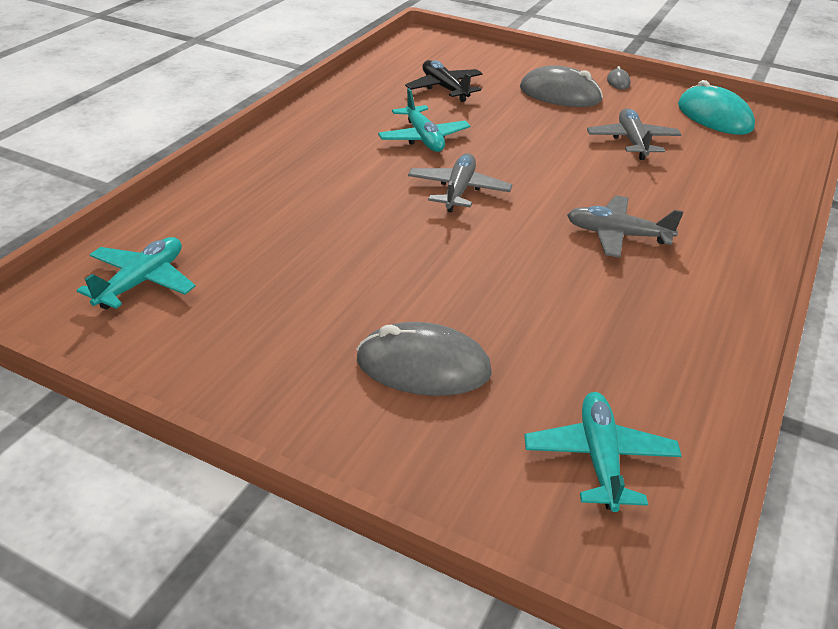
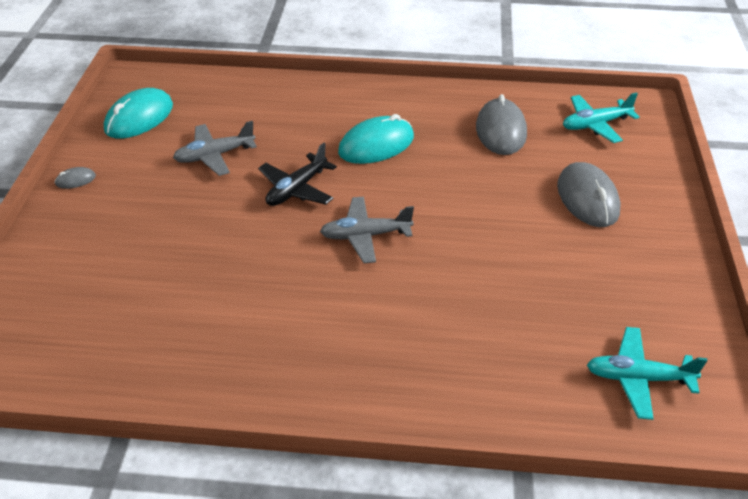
camera: 110 degrees left, 5 degrees up
(423, 138) = (278, 284): turquoise plane -> none
(444, 88) = (143, 302): black plane -> black plane (297, 189)
(560, 94) = (125, 213): grey mouse -> grey mouse (501, 131)
(617, 235) = (376, 145): grey plane -> turquoise mouse

